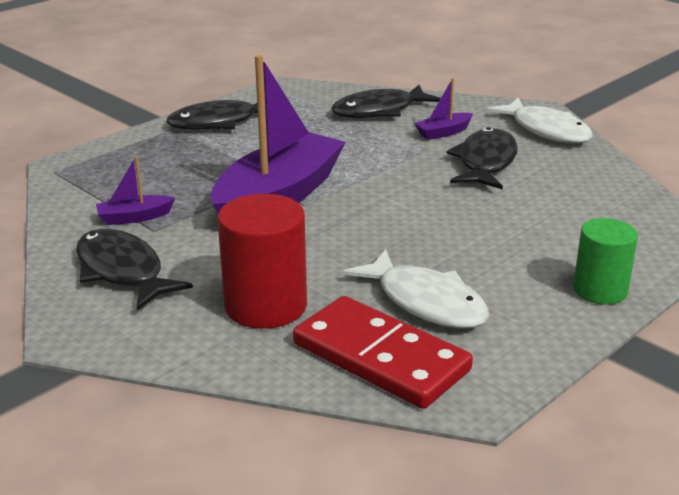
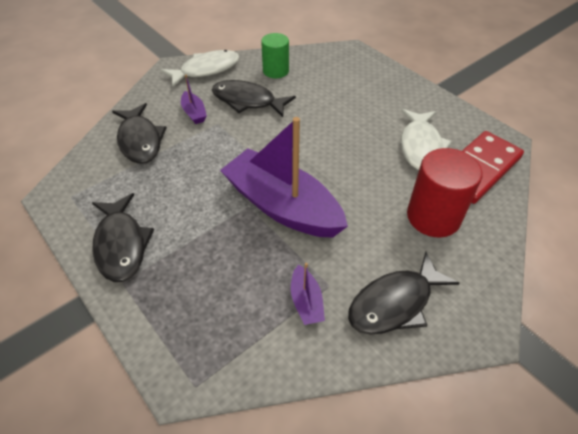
camera: 85 degrees left, 20 degrees up
(426, 302) = (420, 146): white fish -> white fish turned 135 degrees clockwise
(600, 290) = (402, 86): green cylinder -> green cylinder (275, 71)

